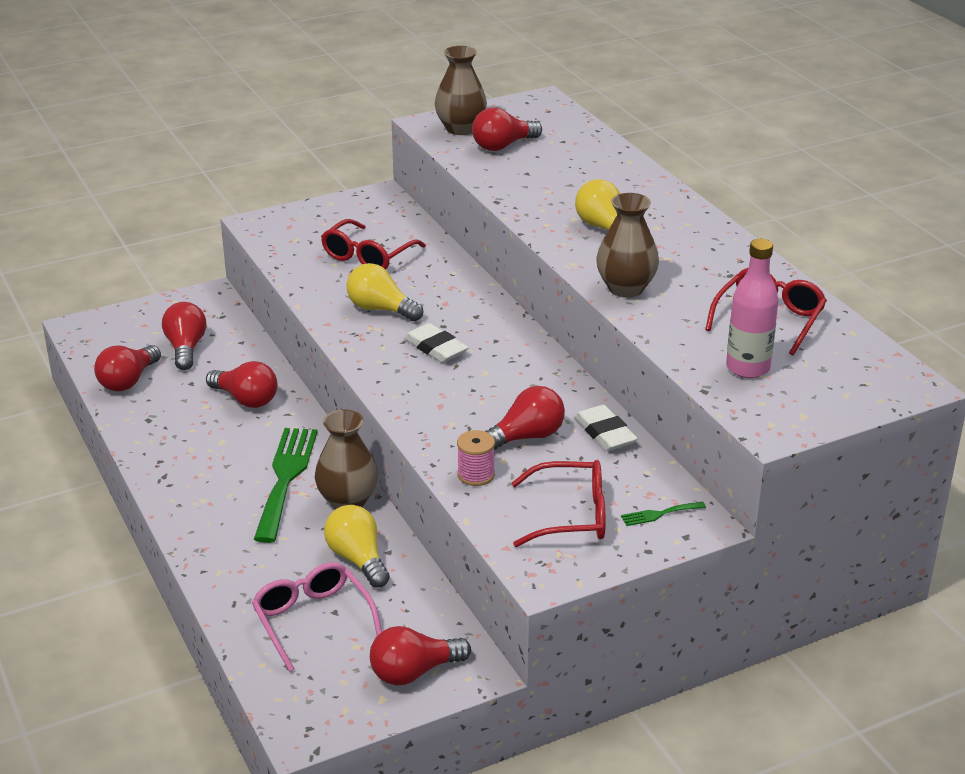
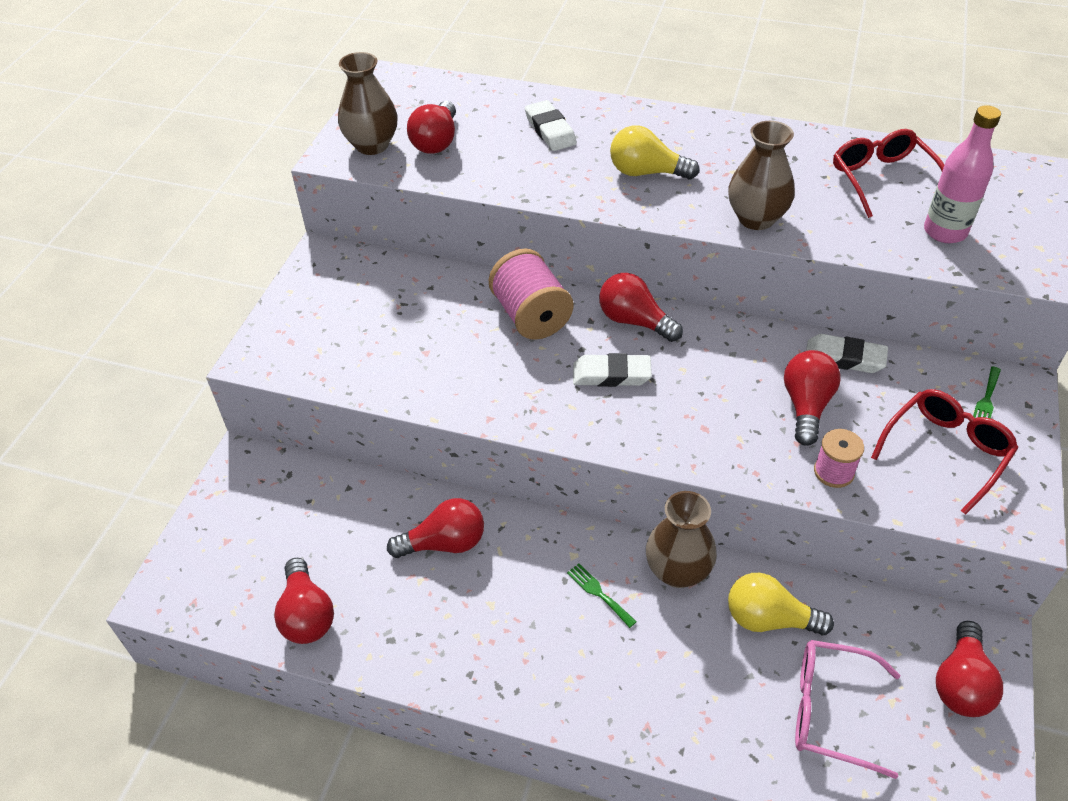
camera: 45 degrees left, 15 degrees up
(186, 348) = (307, 534): red light bulb -> red light bulb (634, 321)
(285, 478) = (599, 593): green fork -> green fork, size x0.42
(367, 256) = (412, 324): red glasses -> none
(381, 309) = (509, 370): yellow light bulb -> none
(444, 292) = (531, 316): none -> pink spool
(588, 175) = (550, 130): none -> white eraser

